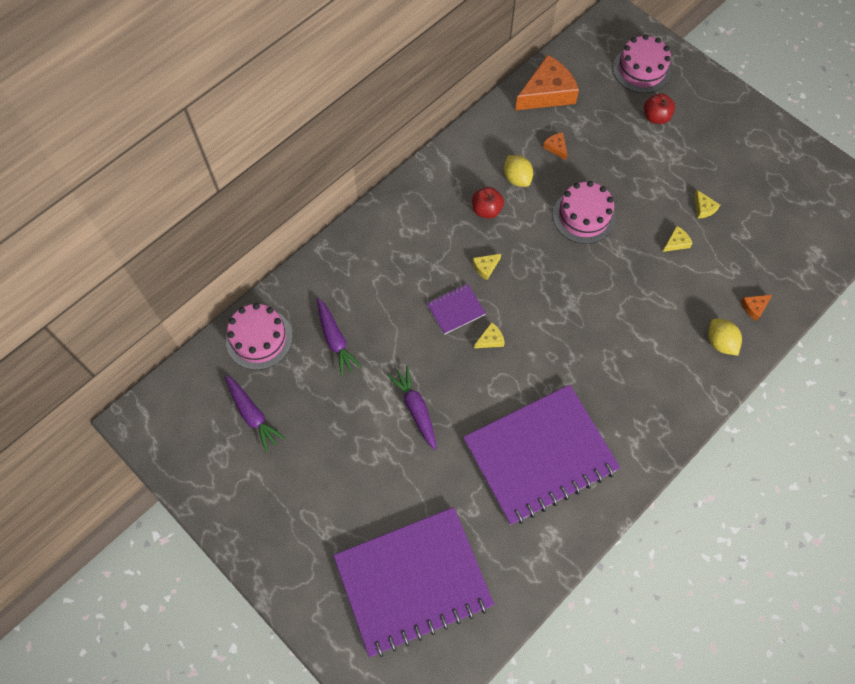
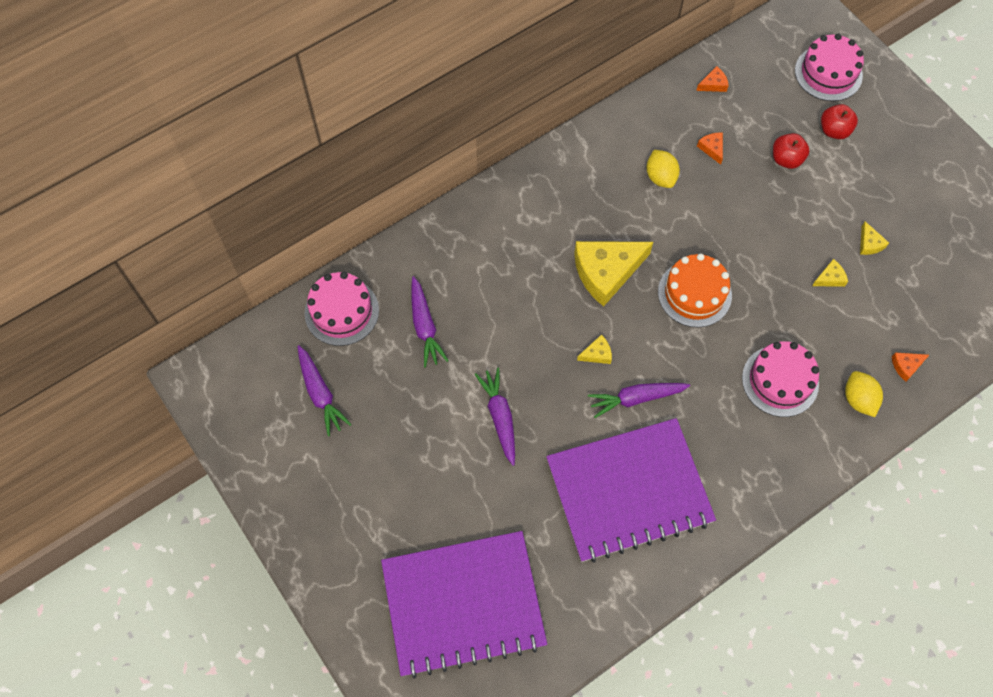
camera: 10 degrees right, 0 degrees up
(455, 309) = (564, 314): purple notebook -> none
(485, 267) = (606, 272): yellow cheese -> yellow cheese, size x2.34
(486, 210) = (619, 208): red apple -> red apple (786, 159)
(531, 373) = (636, 398): none -> purple carrot
(547, 93) = (713, 84): orange cheese -> orange cheese, size x0.43
(564, 274) = (694, 293): none -> orange cake
(584, 216) = (729, 231): pink cake -> pink cake (780, 381)

